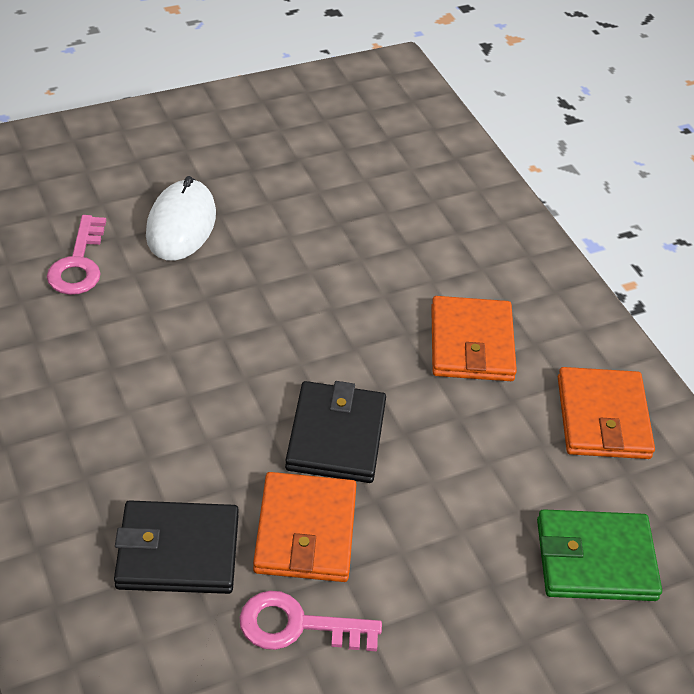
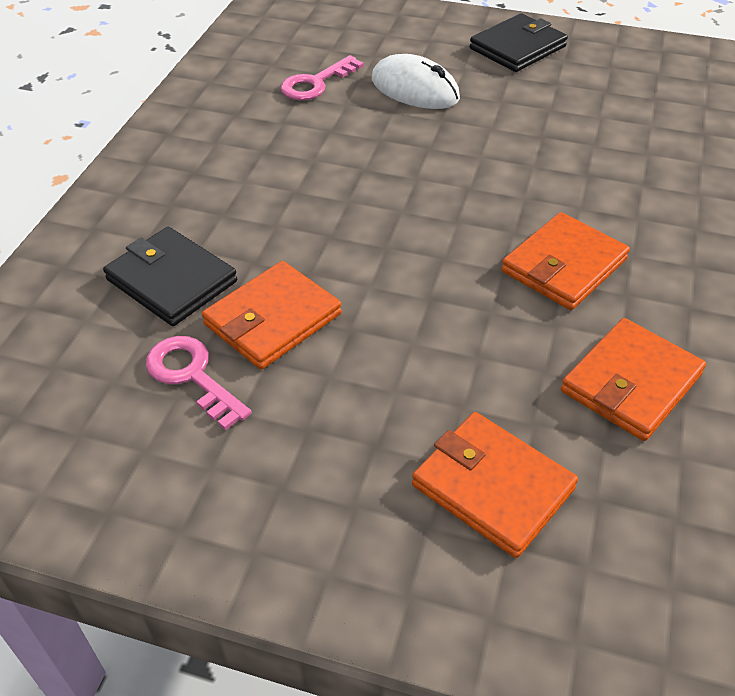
camera: 45 degrees right, 0 degrees up
(181, 224) = (415, 89): white mouse -> white mouse turned 75 degrees clockwise
(336, 436) = (371, 271): black wallet -> black wallet (517, 47)
(595, 559) = (492, 487): green wallet -> orange wallet

